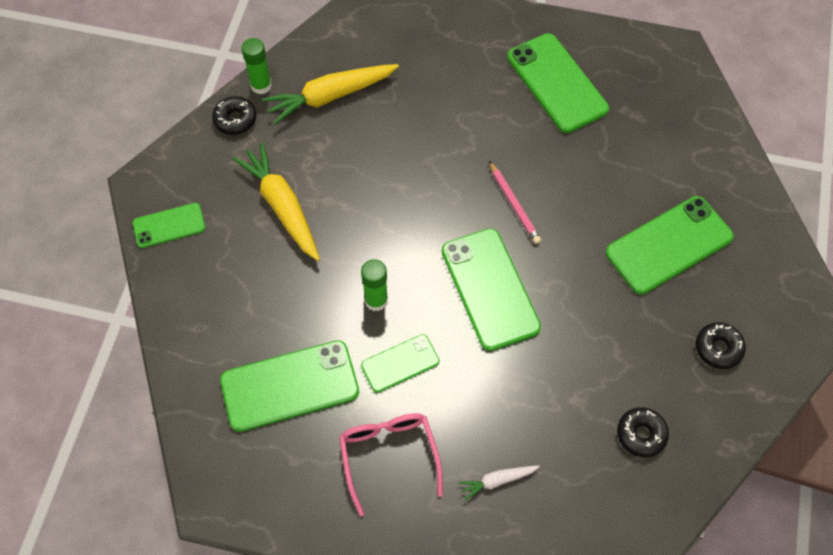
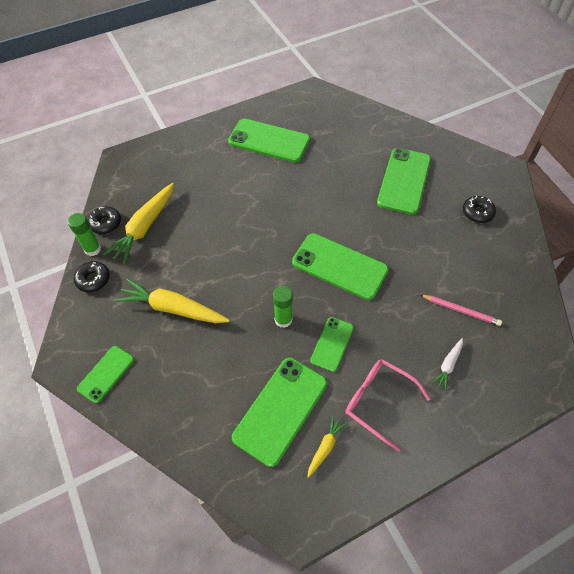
camera: 40 degrees left, 5 degrees down
(297, 454) = (325, 447): none -> yellow carrot
(514, 204) = (308, 214): pink pencil -> pink pencil (460, 311)
(641, 434) = (489, 281): black donut -> black donut (106, 223)

